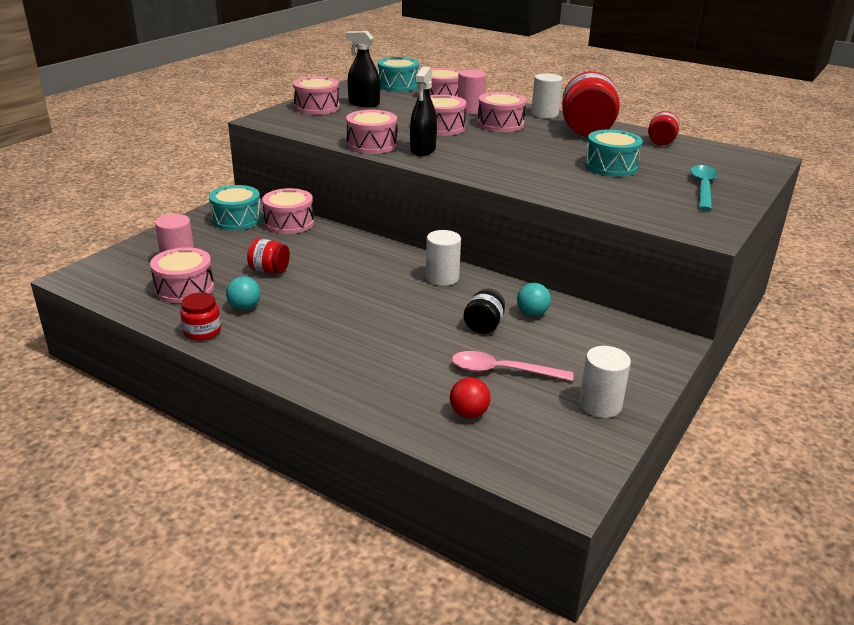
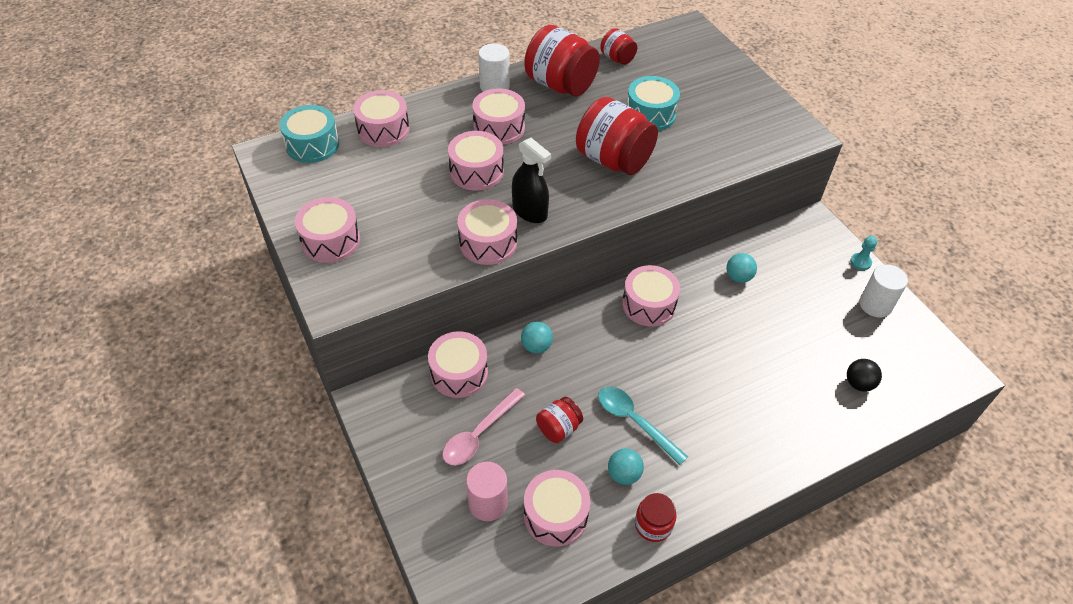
camera: 60 degrees left, 20 degrees up
(237, 219) = (417, 417): turquoise drum -> none
(343, 243) = (536, 346): none -> turquoise ball
(364, 104) = (353, 197): black spray bottle -> none
(442, 278) = (648, 305): white cylinder -> pink drum
(469, 413) = (858, 384): red ball -> black ball
(470, 110) = (442, 128): pink cylinder -> none
(484, 325) = (742, 316): black jar -> none
(502, 371) = (812, 337): pink spoon -> pink spoon (479, 434)
(527, 164) = (613, 160): none -> red jar
(654, 383) = (860, 262): none -> turquoise pawn
(703, 188) = (724, 91): turquoise spoon -> turquoise spoon (634, 421)

